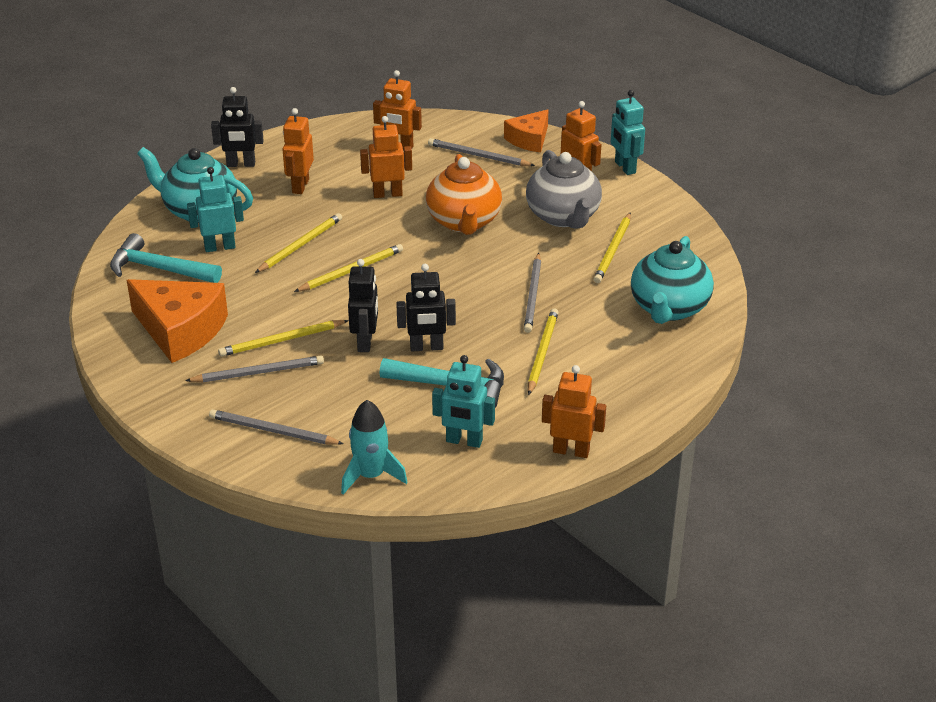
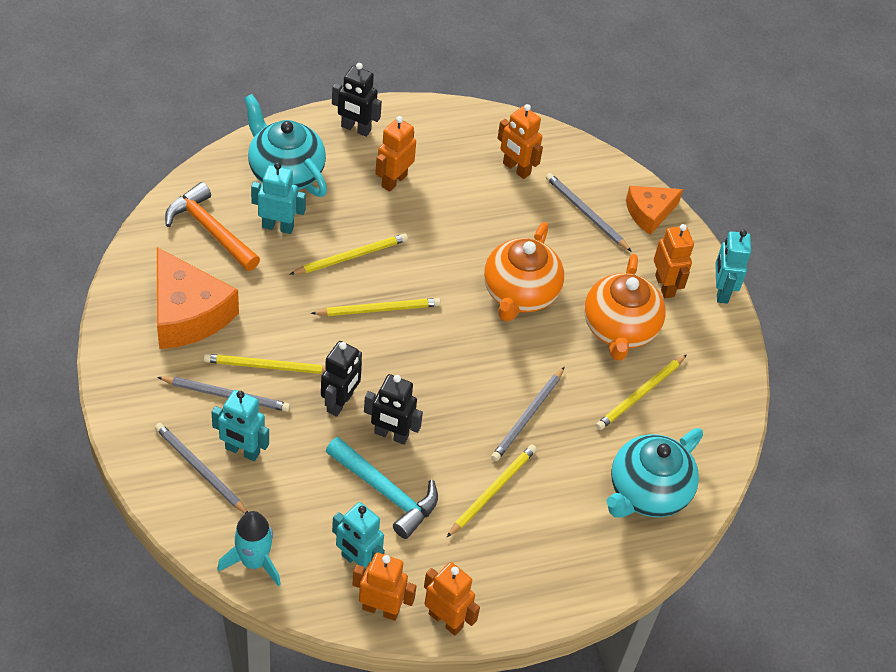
camera: 20 degrees right, 15 degrees up
(159, 269) = (210, 230): turquoise hammer -> orange hammer
(302, 404) = (242, 451): none -> turquoise robot
(387, 194) = (469, 226): orange robot -> orange robot (381, 609)
(563, 216) = (619, 329): grey teapot -> orange teapot

